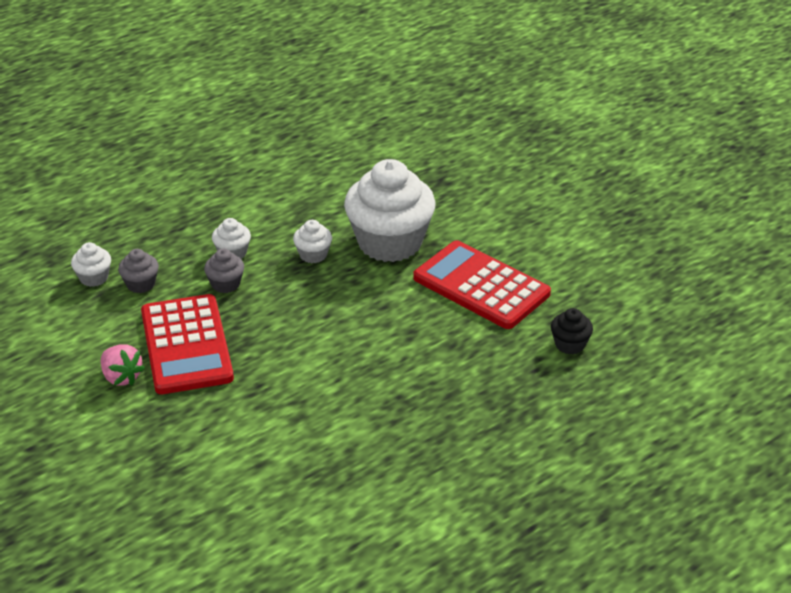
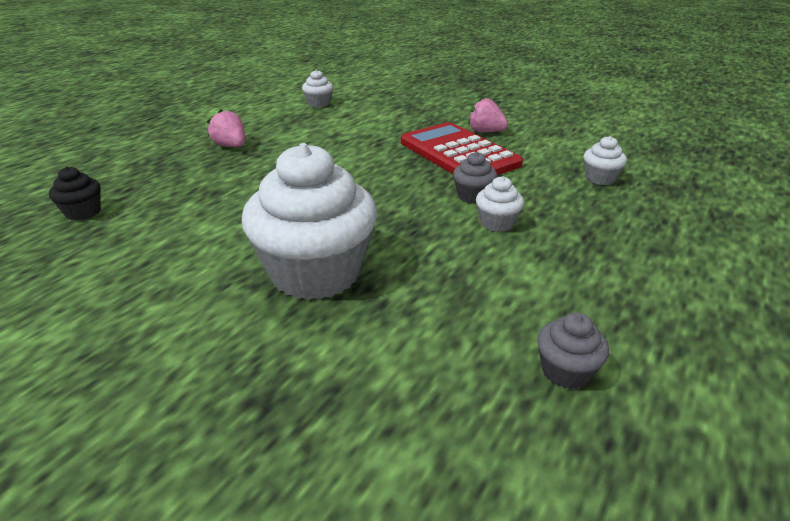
camera: 160 degrees right, 5 degrees down
(141, 284) = (551, 182): grey cupcake -> grey cupcake (565, 371)
(313, 255) = (404, 239): white cupcake -> white cupcake (318, 104)
(426, 422) = (231, 146): none -> pink strawberry
(481, 286) = (183, 246): red calculator -> none

